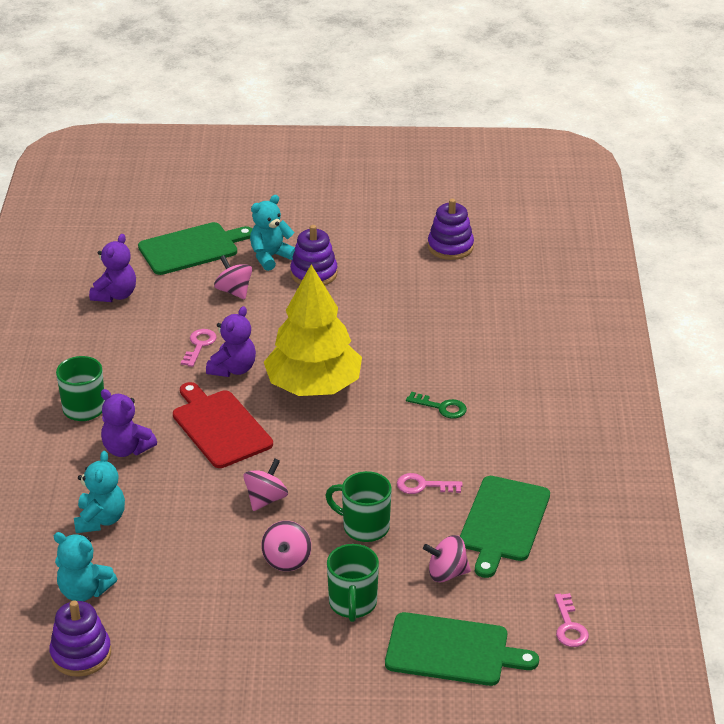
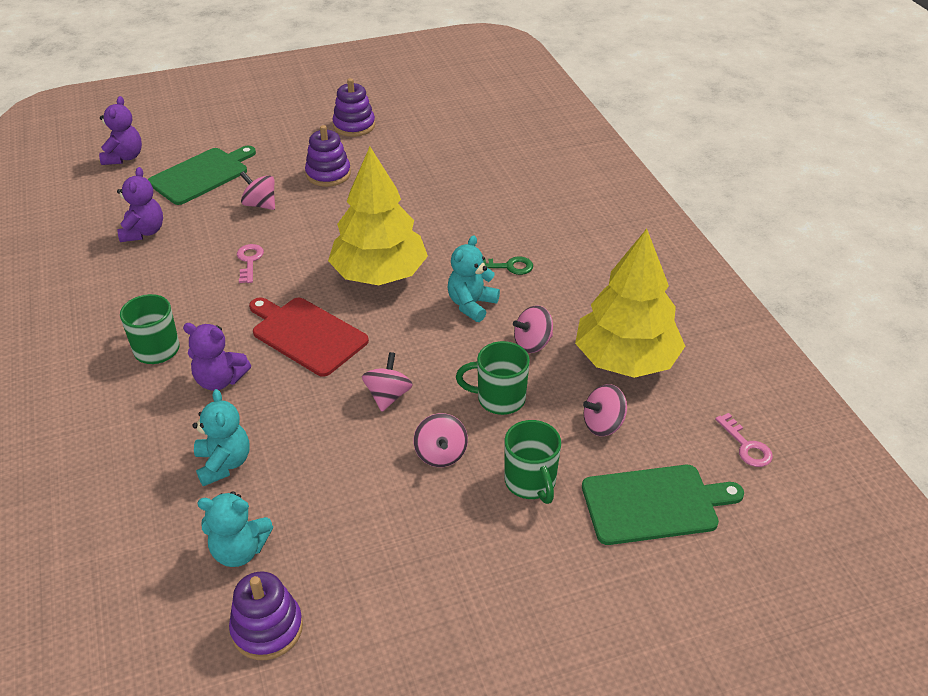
camera: 20 degrees left, 5 degrees up
(233, 369) = (293, 276): purple teddy bear -> purple teddy bear (124, 157)
(271, 257) = (281, 168): turquoise teddy bear -> turquoise teddy bear (471, 305)
(423, 485) = (532, 343): pink key -> pink spinning top
(450, 247) = (438, 128): purple stacking toy -> purple stacking toy (354, 126)
(503, 522) = (625, 360): green cutting board -> yellow tree

